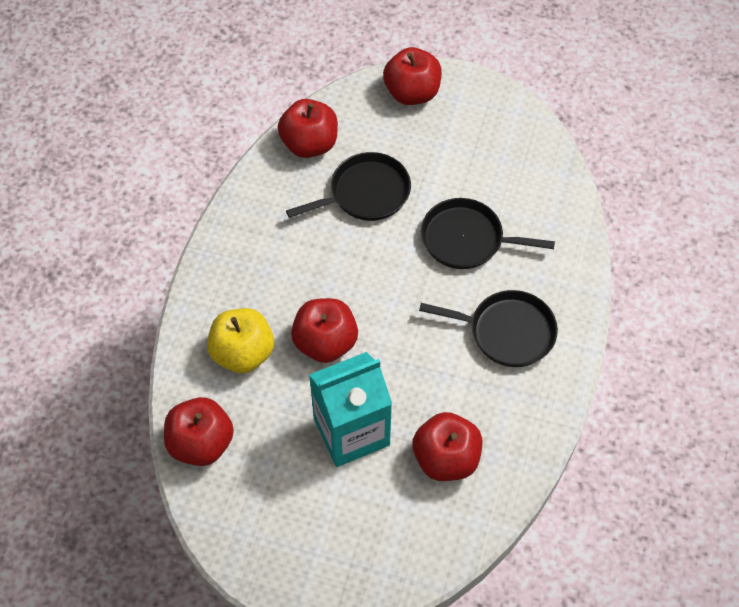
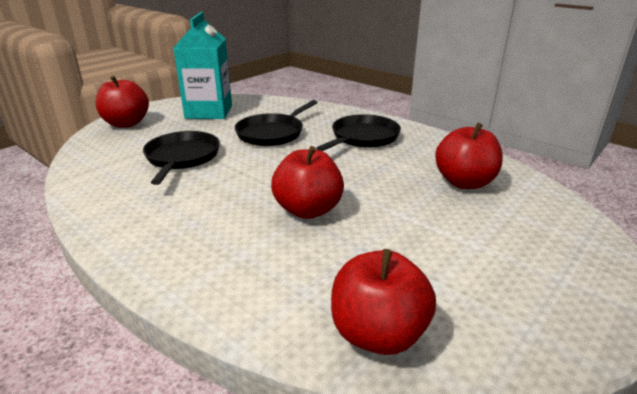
camera: 65 degrees left, 30 degrees down
(243, 353) = (276, 263): yellow apple -> none
(309, 144) = (98, 169): red apple -> none
(351, 431) = (416, 219): turquoise carton -> turquoise carton (209, 112)

